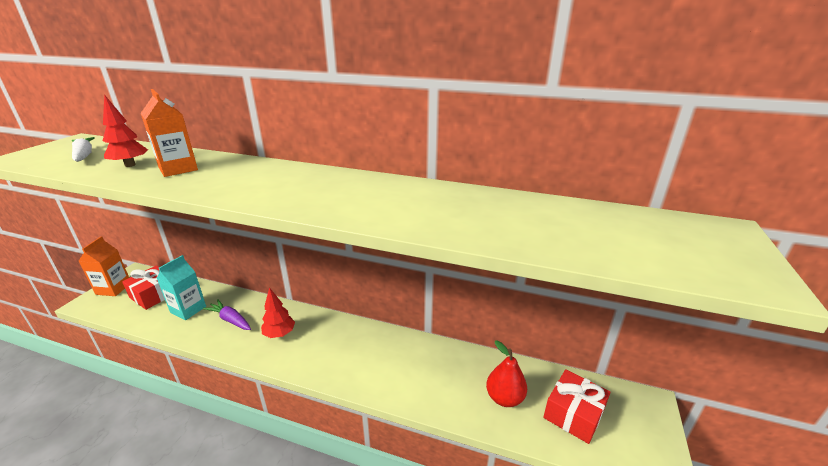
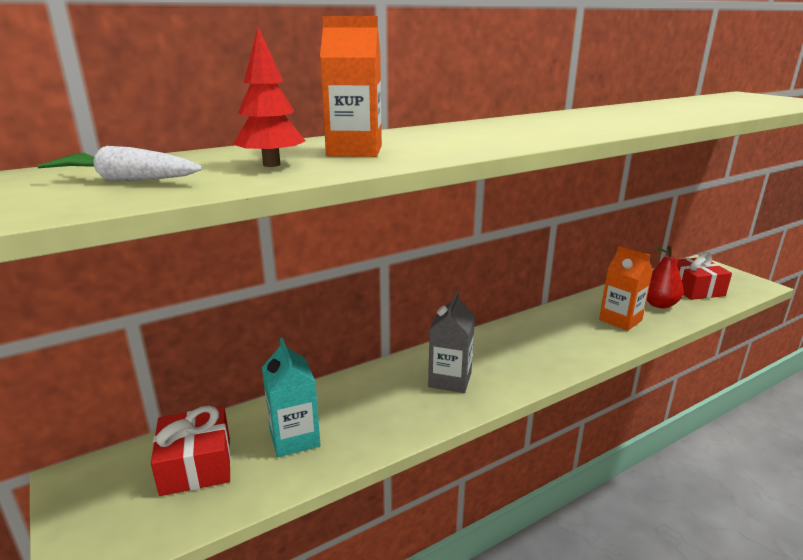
camera: 50 degrees left, 5 degrees down
(113, 288) = (90, 513): orange carton -> orange carton (620, 320)
(230, 320) = (373, 407): purple carrot -> none
(279, 334) = (450, 380): red tree -> grey carton

